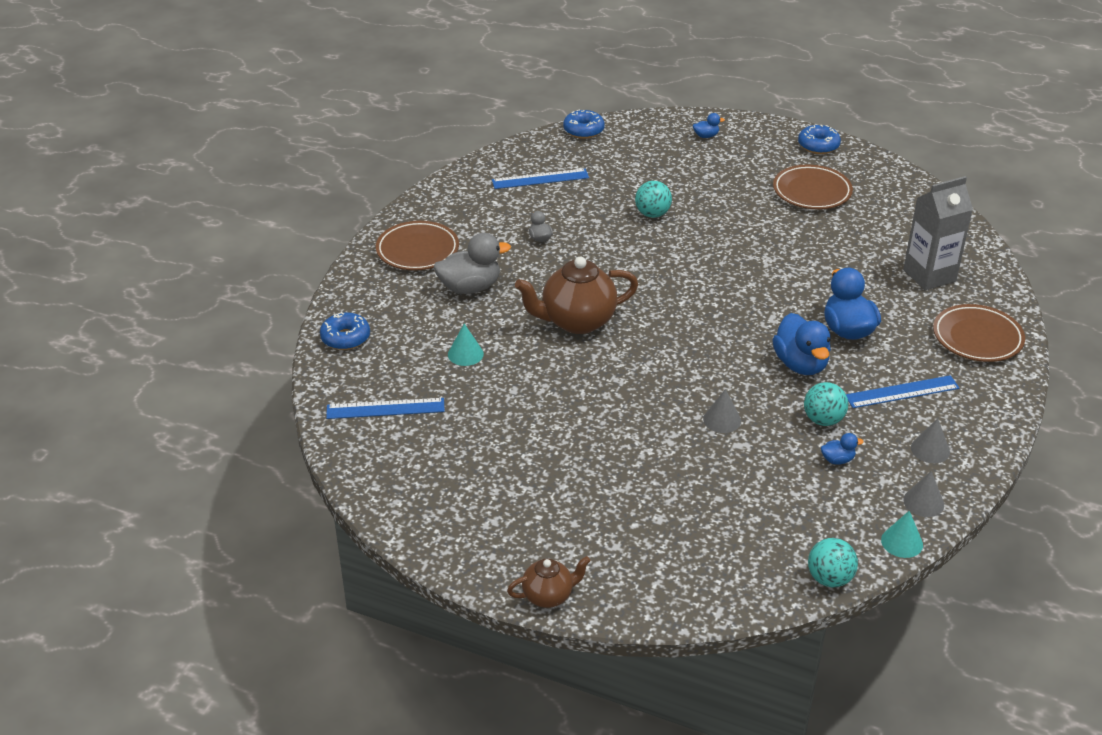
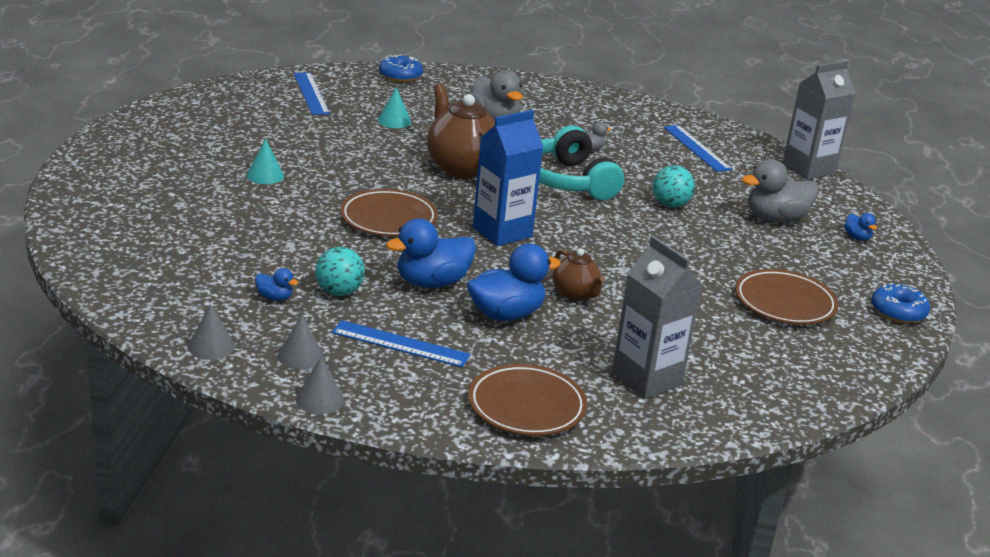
camera: 75 degrees right, 10 degrees down
(417, 250) = (540, 98): brown plate -> brown plate (388, 219)
(548, 596) = (84, 158): brown teapot -> brown teapot (575, 294)
(583, 130) = (808, 169): blue donut -> grey carton
(606, 261) = (568, 181): none -> turquoise headphones
(675, 166) = (775, 218): none -> grey duck
(707, 313) = (502, 232): none -> blue carton
(722, 420) = (327, 236): grey cone -> grey cone (320, 400)
(829, 579) = (96, 285): turquoise ball -> none
(837, 460) = (274, 298): blue duck -> blue duck turned 45 degrees counterclockwise
(902, 392) = (400, 344): blue ruler -> blue ruler turned 45 degrees counterclockwise
(902, 542) = (148, 329): turquoise cone -> turquoise cone (265, 175)

